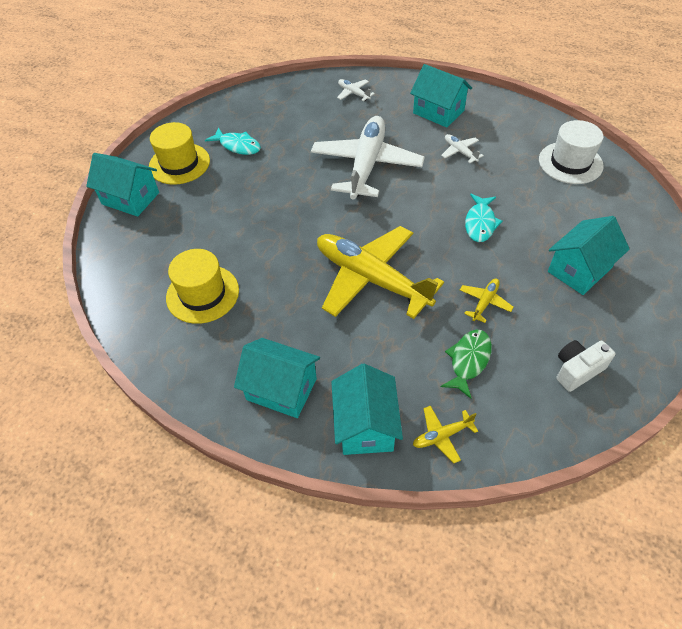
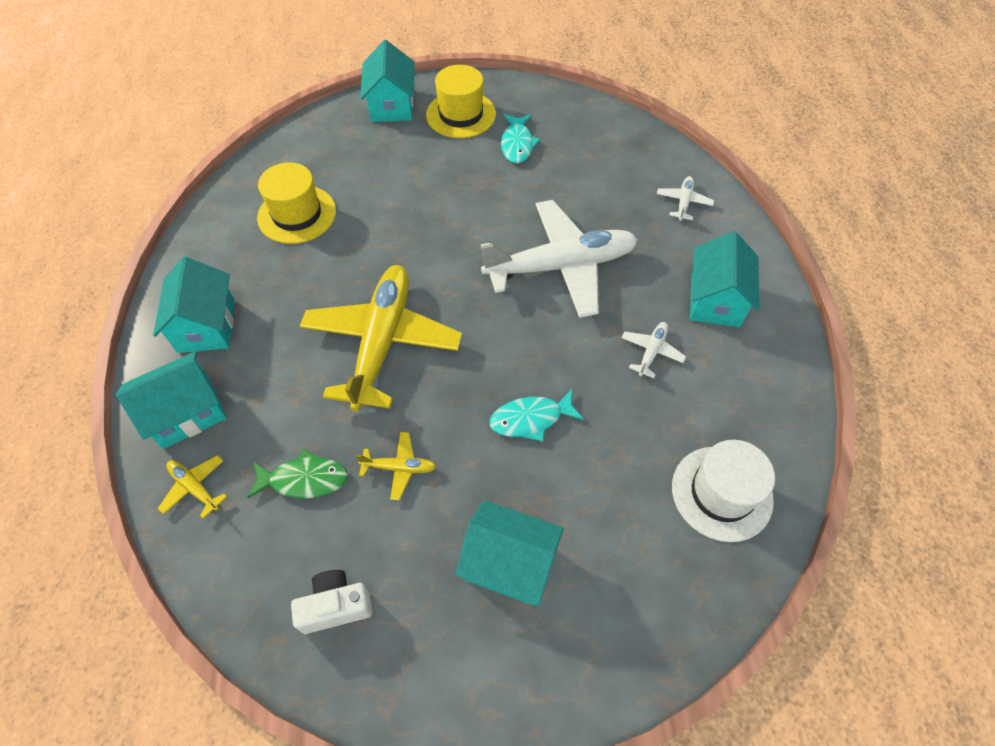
camera: 60 degrees right, 5 degrees up
(577, 370) = (336, 606): white camera -> white camera turned 45 degrees counterclockwise

